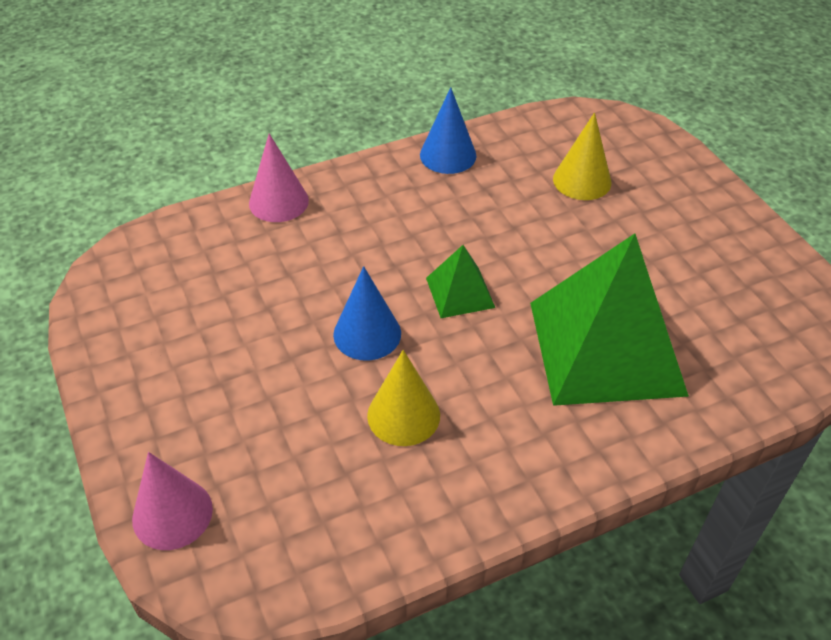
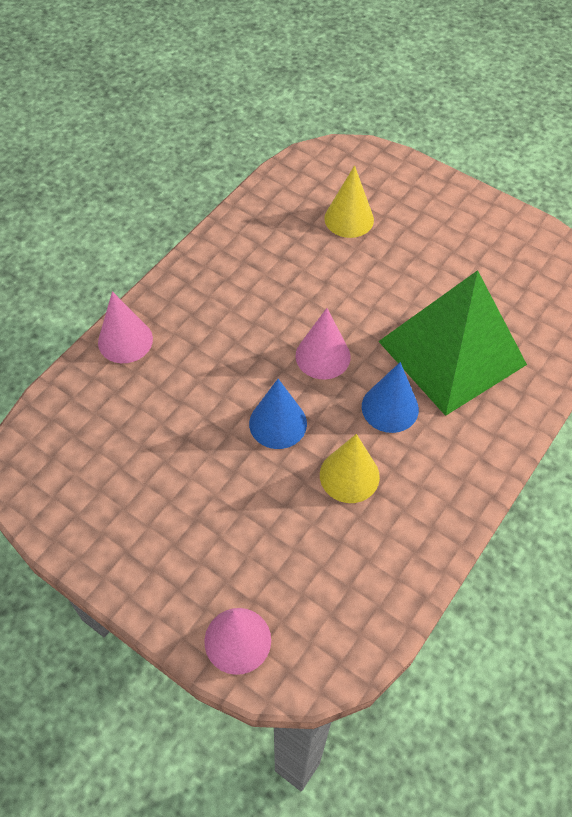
camera: 30 degrees left, 10 degrees up
(448, 155) = (233, 238): blue cone -> blue cone (390, 407)
(460, 292) = (323, 356): green pyramid -> pink cone

